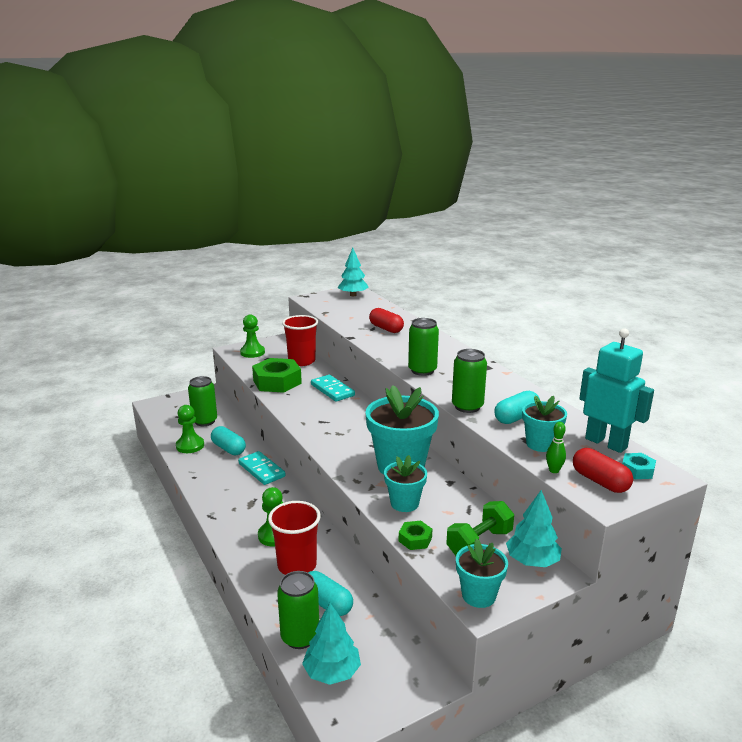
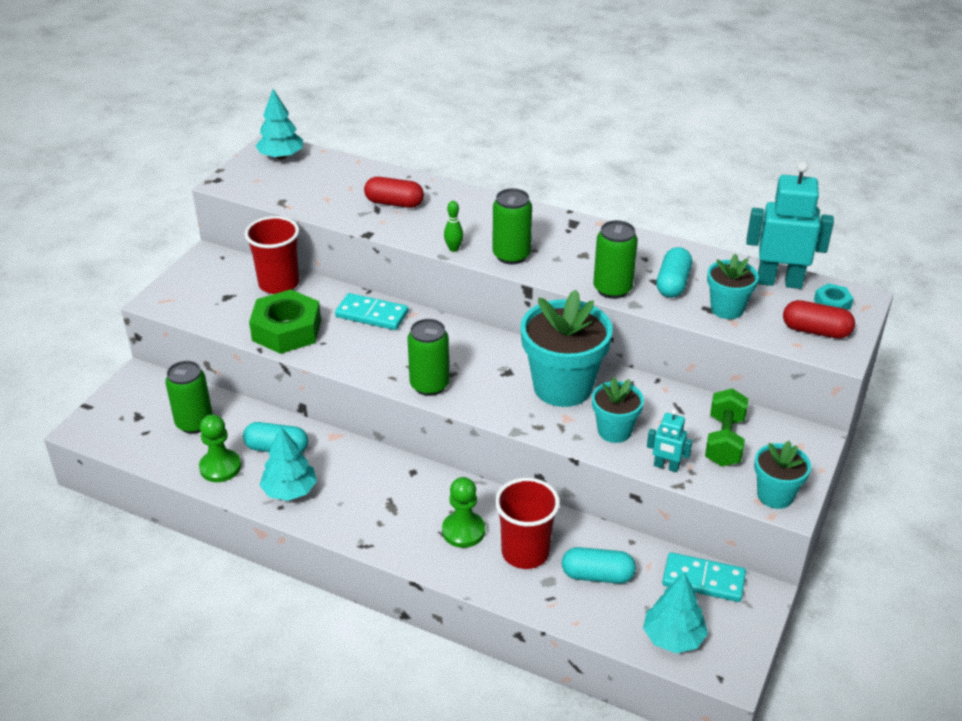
camera: 35 degrees left, 15 degrees up
(252, 352) = (193, 295): green pawn -> none
(262, 470) = (353, 458): turquoise domino -> turquoise domino (703, 580)
(300, 637) = (610, 622): green can -> green can (429, 385)
(415, 539) = (666, 466): green nut -> turquoise robot
(532, 561) = (783, 437): turquoise tree -> turquoise tree (290, 491)
(554, 470) = (768, 336): green bowling pin -> green bowling pin (453, 249)

